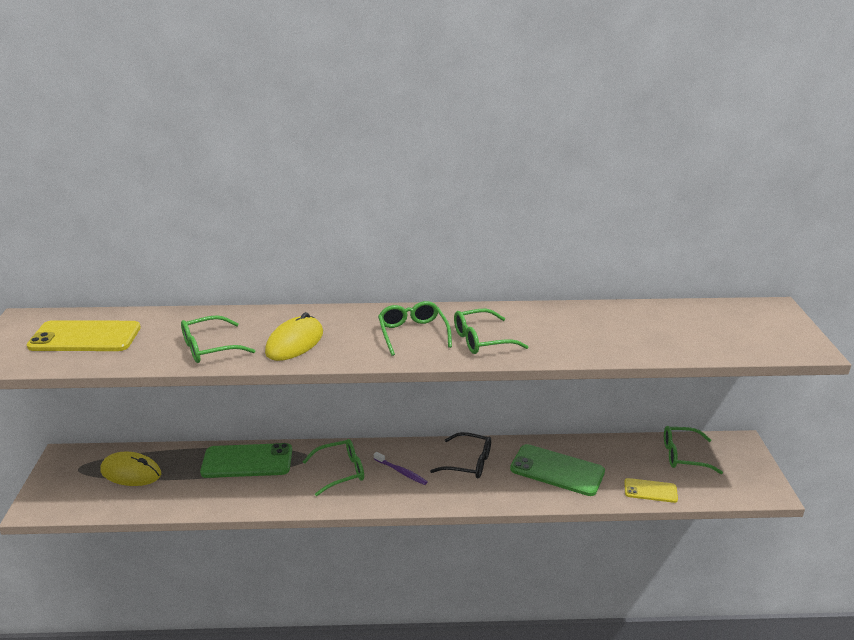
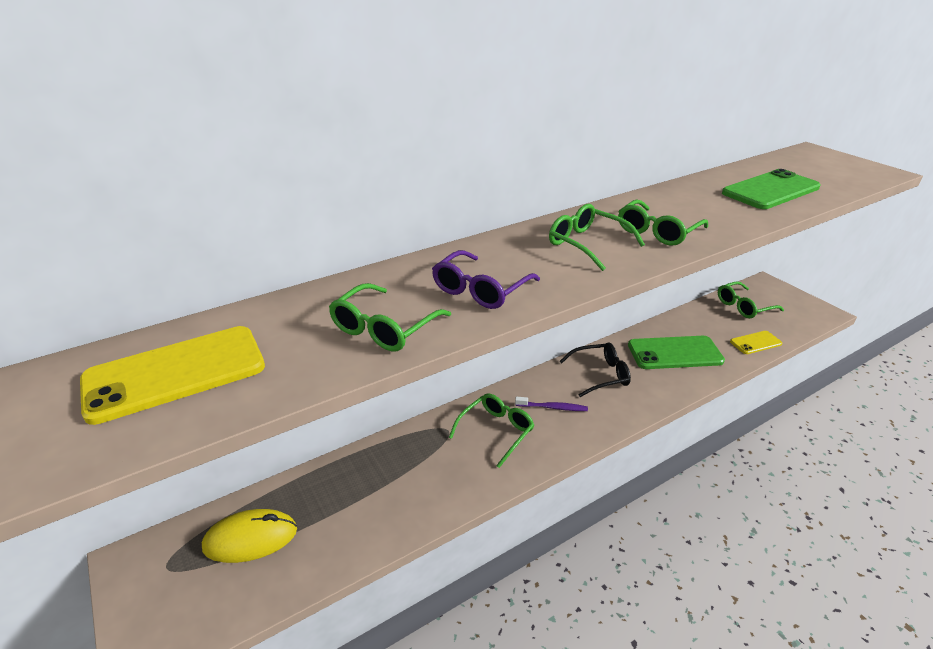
camera: 30 degrees left, 5 degrees up
(247, 461) = (386, 462): green phone -> green phone (770, 190)
(294, 343) = (480, 290): yellow mouse -> purple glasses

